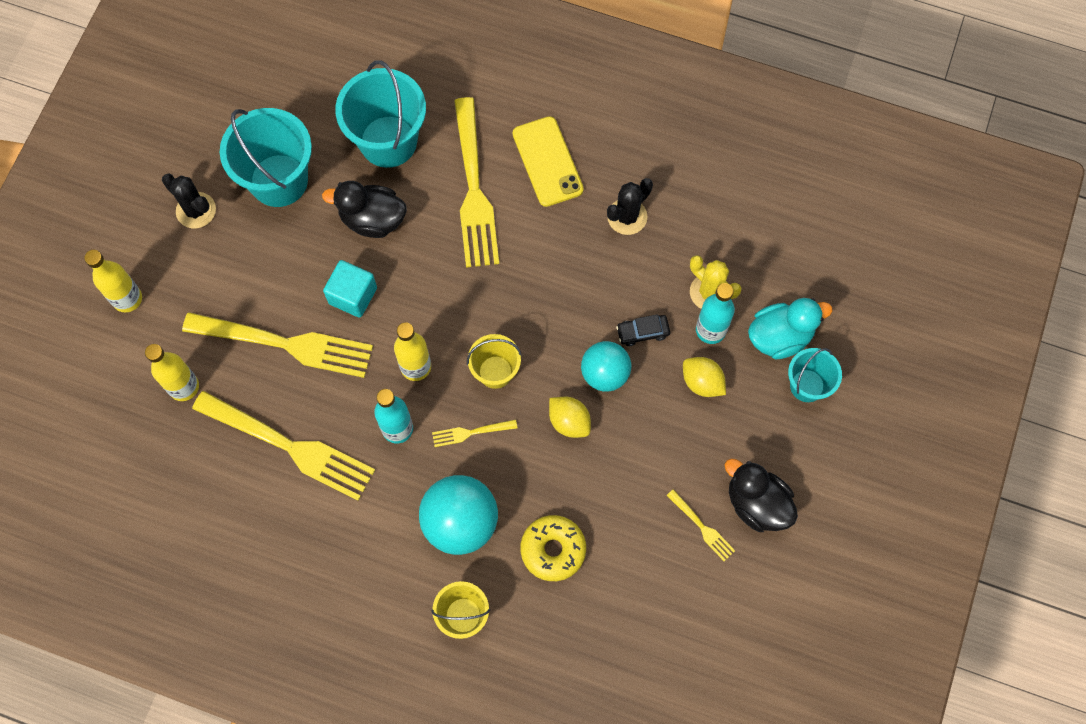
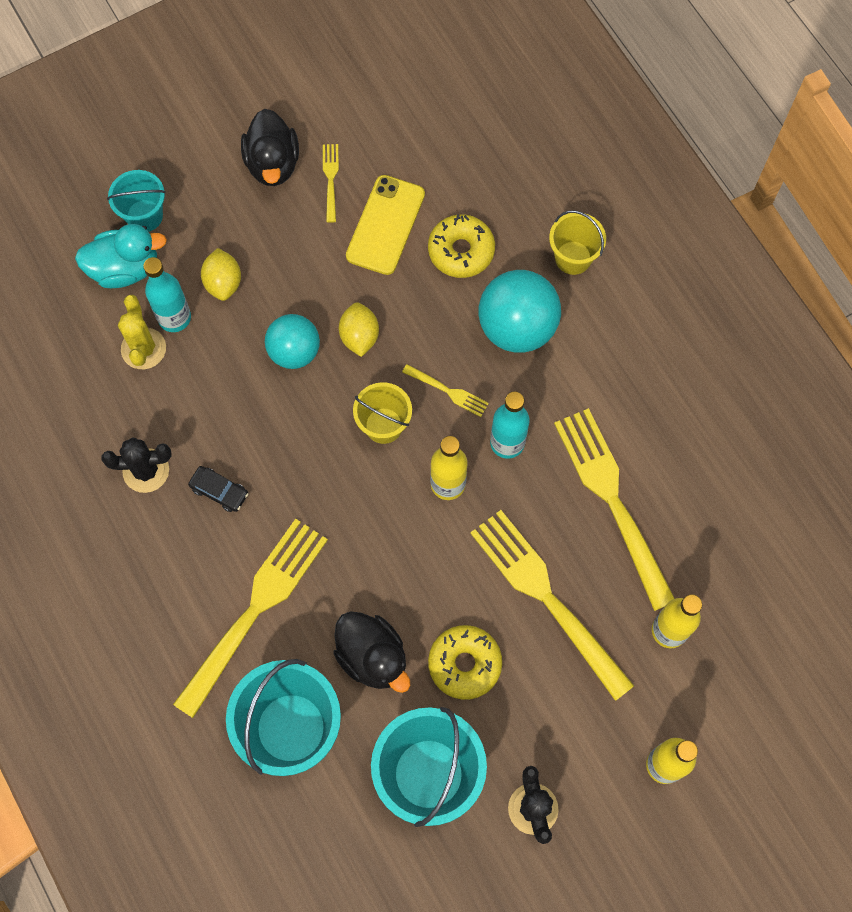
camera: 140 degrees left, 0 degrees up
(308, 261) = (464, 664): none -> yellow donut
(353, 295) = (450, 595): turquoise cube -> none
(547, 162) = (165, 582): yellow phone -> yellow phone (385, 225)
(642, 332) = (231, 360): black car -> black car (219, 491)
(780, 336) = (125, 268): turquoise duck -> turquoise duck turned 150 degrees clockwise

